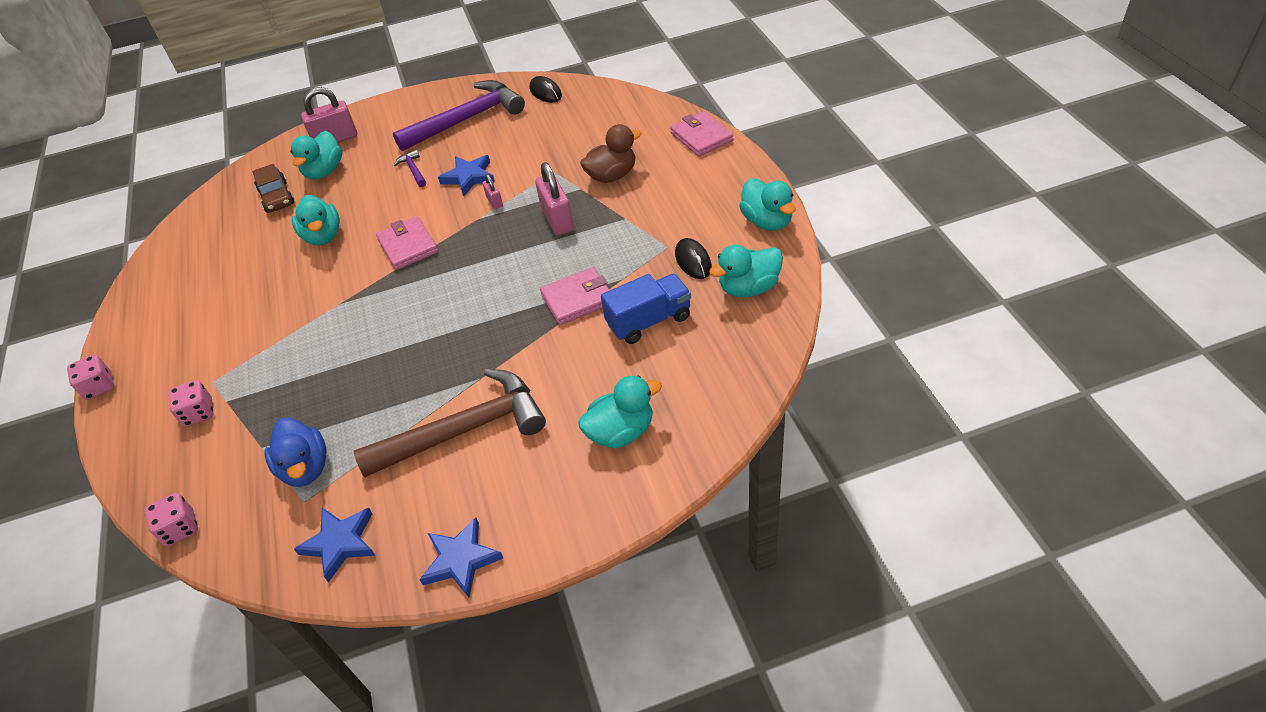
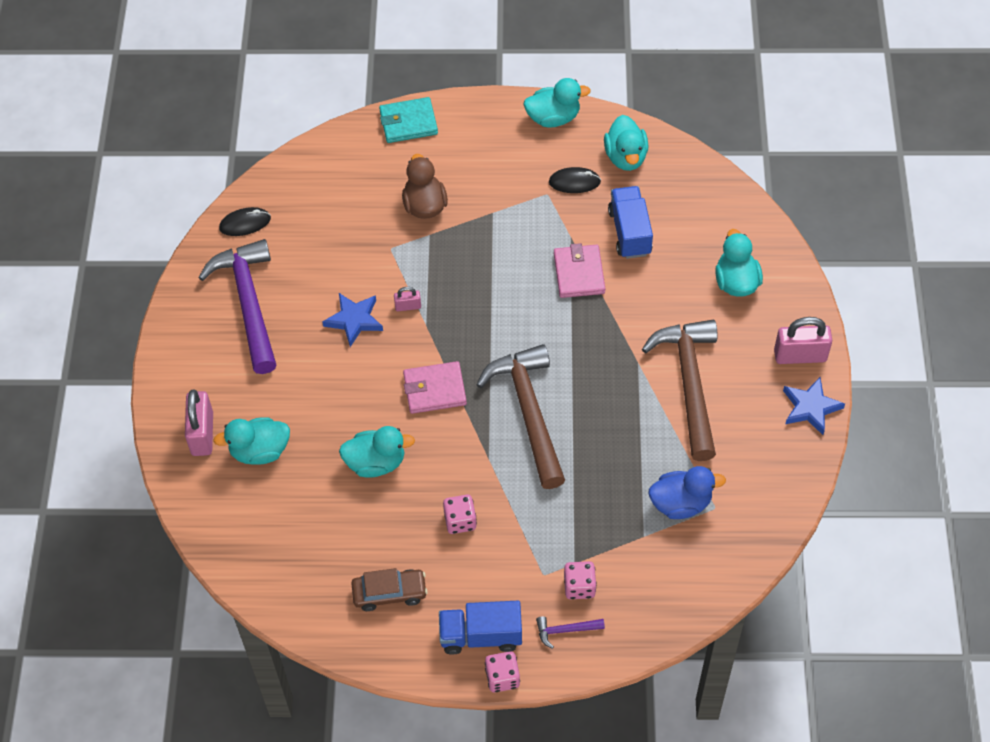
camera: 75 degrees left, 10 degrees up
(145, 358) = (481, 636): none -> blue truck
(180, 528) = (707, 602): pink dice -> pink dice (460, 521)
(277, 197) = (279, 502): brown car -> brown car (389, 593)
(324, 171) = (259, 451): turquoise duck -> turquoise duck turned 135 degrees clockwise
(340, 543) = (766, 485): blue star -> none
(397, 315) = (529, 412): none -> brown hammer
(413, 170) = (311, 367): purple hammer -> purple hammer (565, 630)
(557, 220) = (465, 263): pink padlock -> pink padlock (800, 355)
(701, 137) = (408, 123): pink wallet -> turquoise wallet

